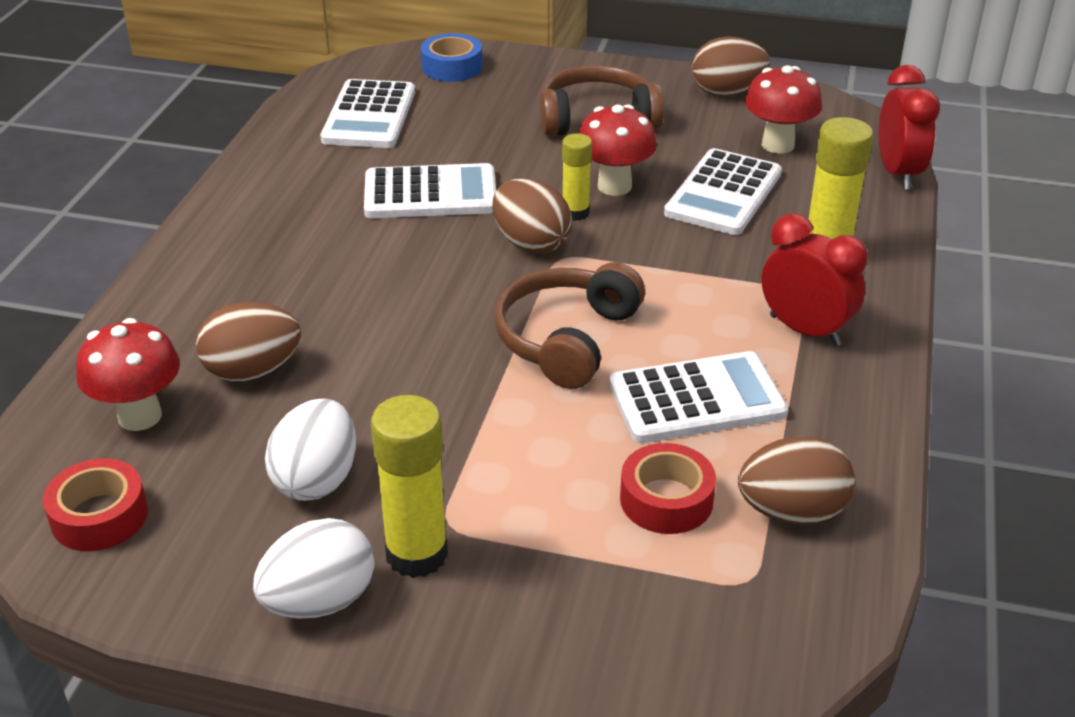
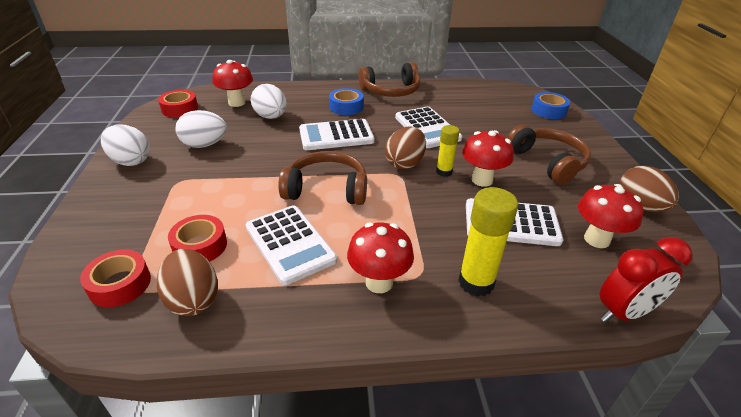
camera: 70 degrees right, 0 degrees up
(252, 371) = (271, 117): brown egg -> white egg
(254, 197) = (391, 91): none -> brown headphones
(282, 265) = (346, 107): none -> blue tape
(369, 116) = (479, 100): white calculator -> white calculator (336, 136)
(417, 554) = (158, 177): yellow glue stick -> none
(734, 598) = (120, 284): none -> red tape
(805, 330) = (379, 282): red clock -> red mushroom

